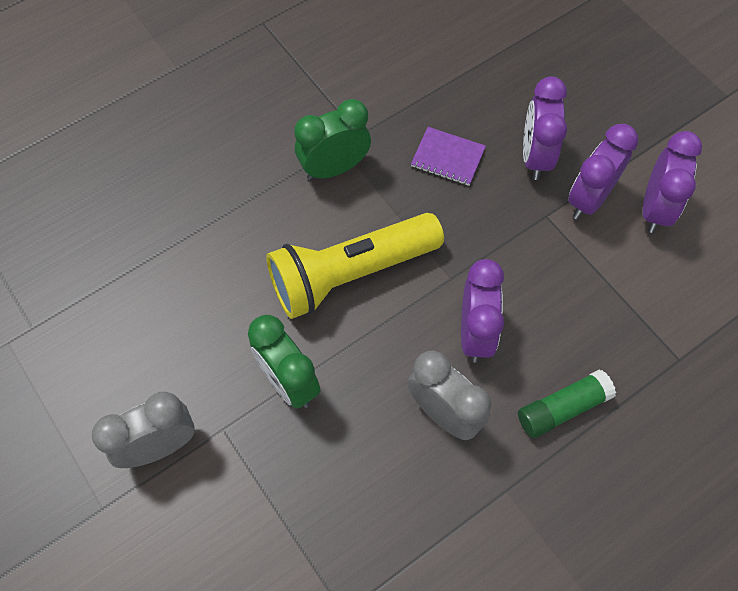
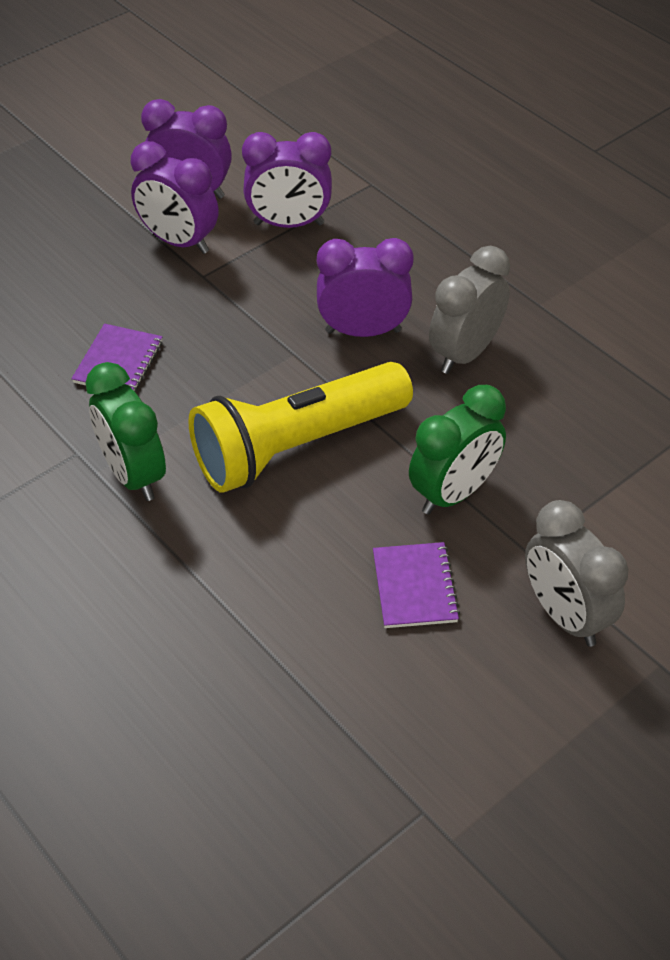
camera: 95 degrees left, 15 degrees down
(205, 342) = (414, 587): none -> purple notebook
(350, 274) = (296, 445): yellow flashlight -> yellow flashlight turned 90 degrees clockwise
(535, 156) = (118, 285): purple clock -> purple clock (289, 224)
(562, 408) = (441, 264): green glue stick -> none

